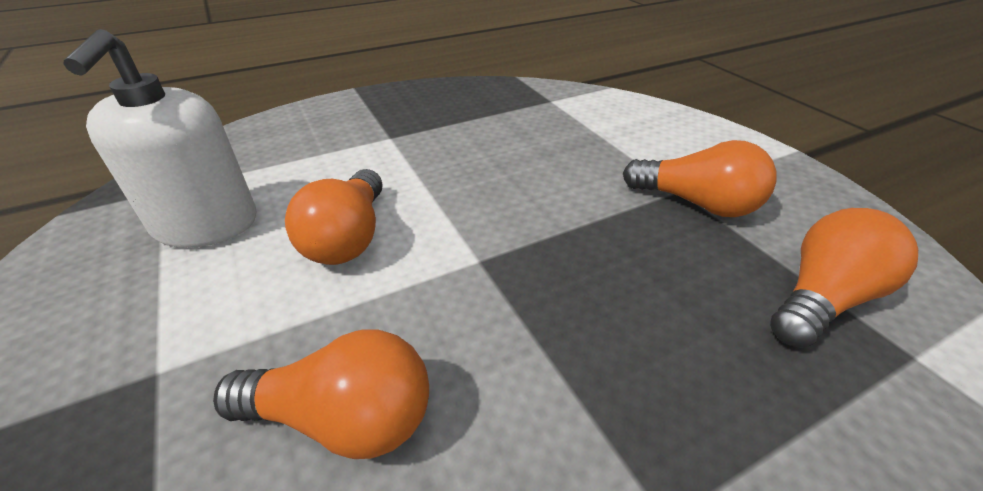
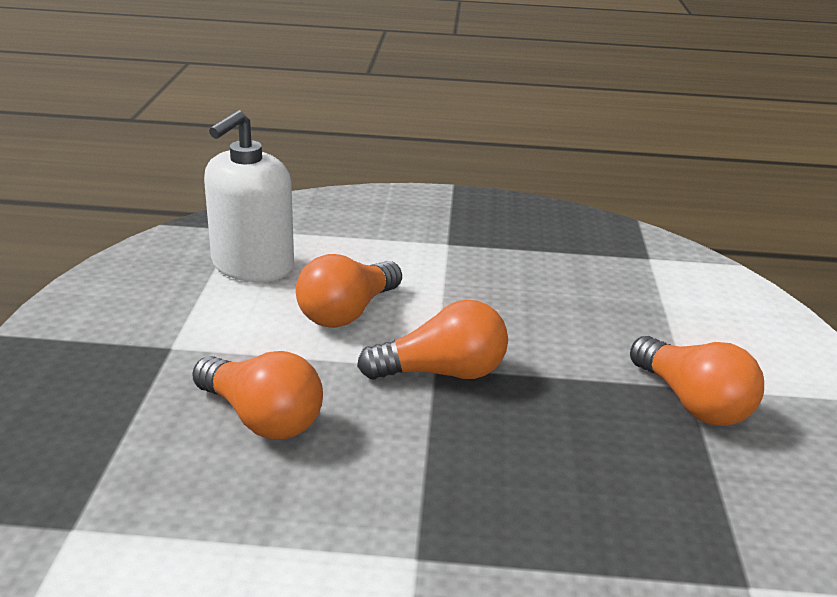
camera: 30 degrees right, 10 degrees down
(822, 298) = (717, 516): orange light bulb -> orange light bulb (442, 372)

